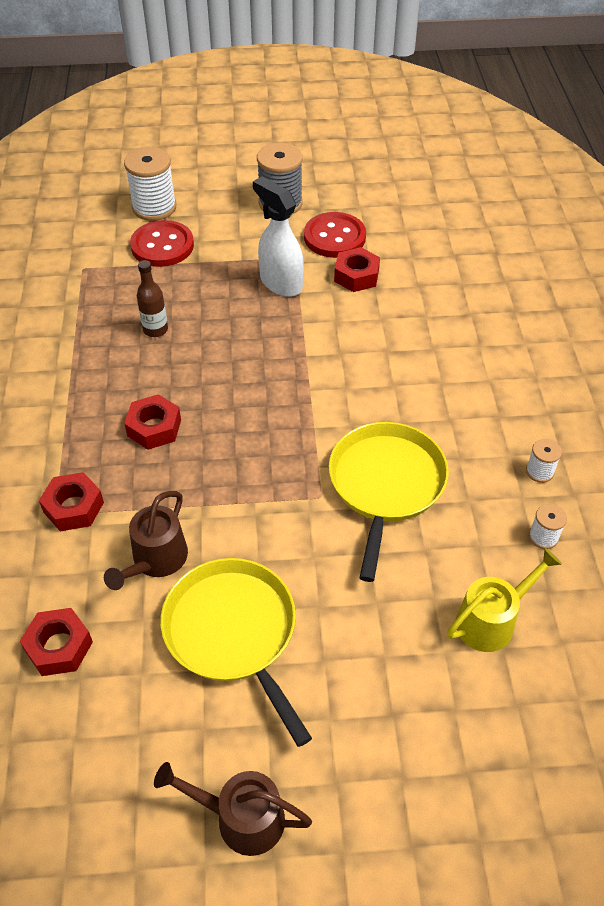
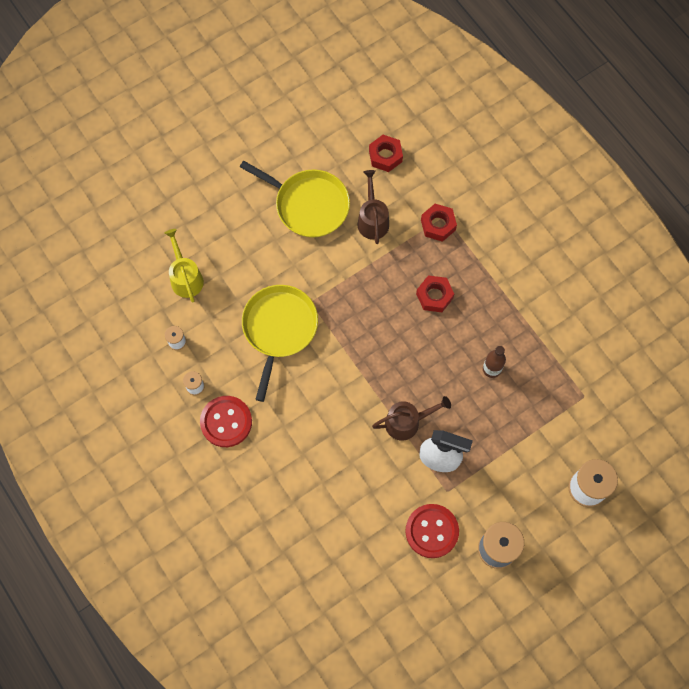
camera: 150 degrees right, 20 degrees up
(162, 246) = (548, 449): red button -> red button (226, 422)
(240, 818) = (254, 133): brown watering can -> brown watering can (407, 422)
(356, 276) = (391, 496): red nut -> none
(385, 485) = (279, 329): yellow pan -> yellow pan turned 150 degrees counterclockwise
(491, 620) = (185, 277): yellow watering can -> yellow watering can turned 135 degrees clockwise

